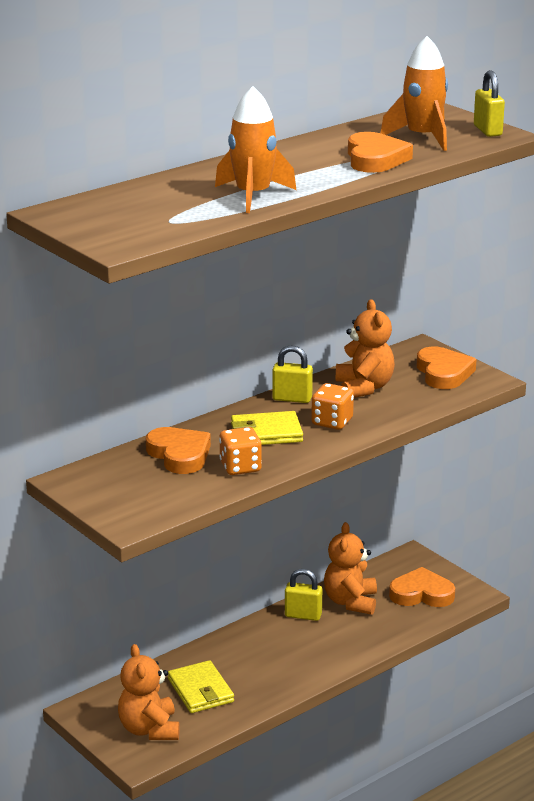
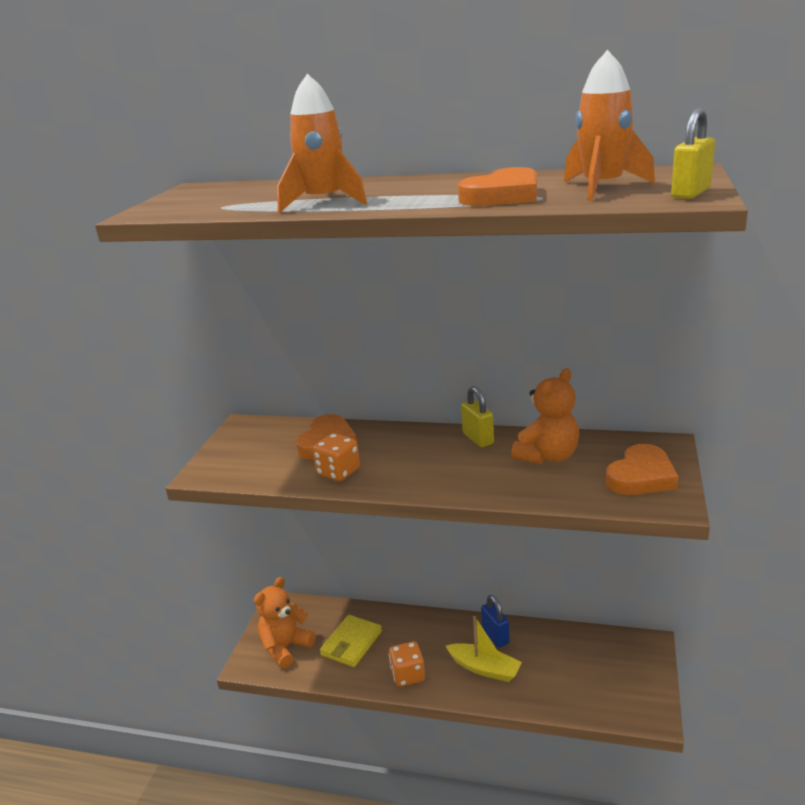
camera: 55 degrees right, 0 degrees up
(266, 433) = (407, 455): yellow wallet -> none
(303, 615) = (495, 636): yellow padlock -> blue padlock
(330, 639) = (484, 668): none -> yellow boat
(332, 422) = (466, 471): orange dice -> orange dice (408, 675)
(351, 602) = (544, 650): orange teddy bear -> none
(421, 594) = (608, 683): orange heart -> none

